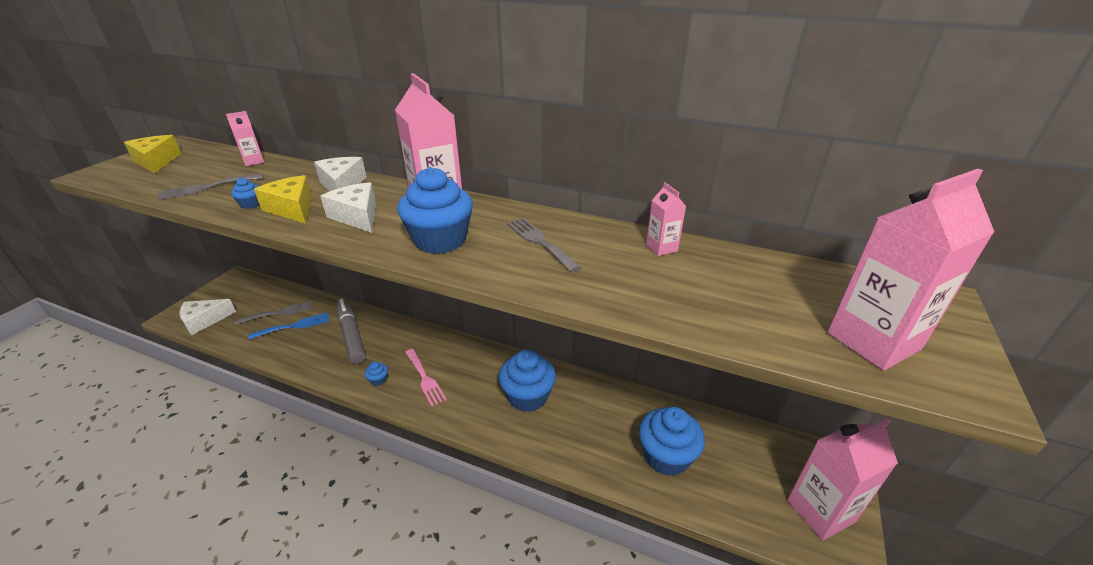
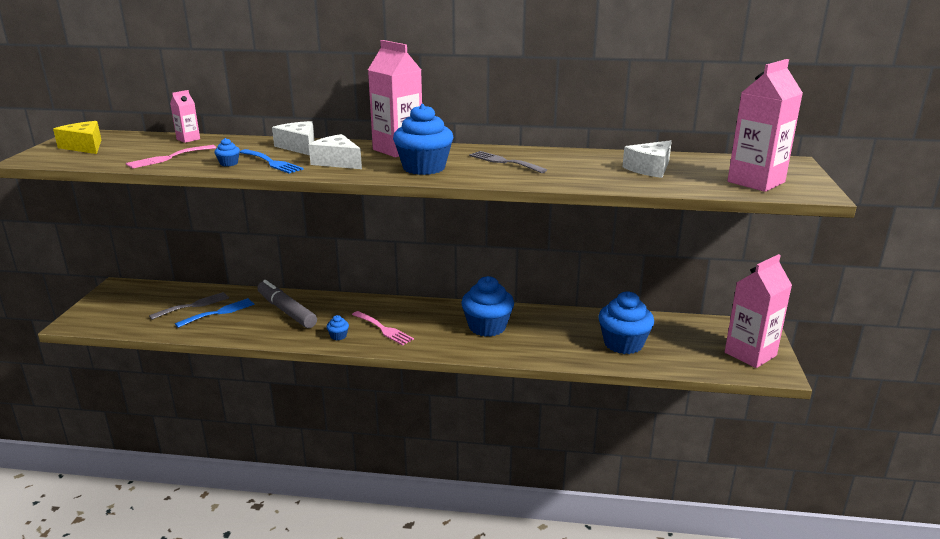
camera: 15 degrees left, 10 degrees down
(204, 320) = (113, 321): white cheese -> white cheese (650, 168)
(206, 187) = (168, 158): grey fork -> pink fork
(292, 208) = (272, 163): yellow cheese -> blue fork
(661, 248) = (597, 157): pink carton -> none

